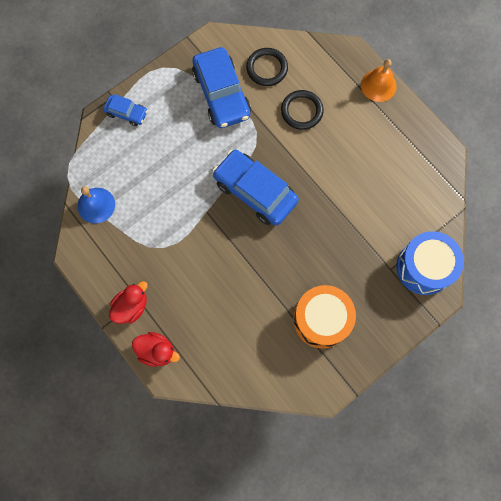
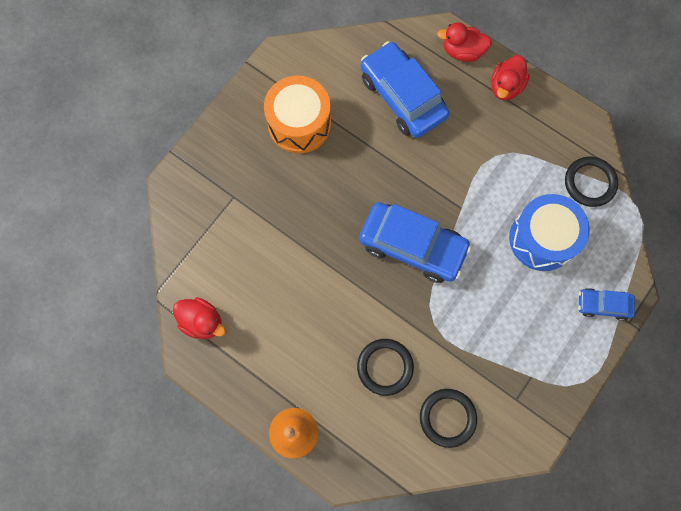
camera: 165 degrees right, 0 degrees up
(96, 205) = (589, 183): blue bell -> black ring
(222, 94) = (494, 364): blue car -> blue car (402, 97)
(424, 267) = (196, 207): blue drum -> blue drum (542, 239)
(432, 176) = (202, 321): none -> red duck

